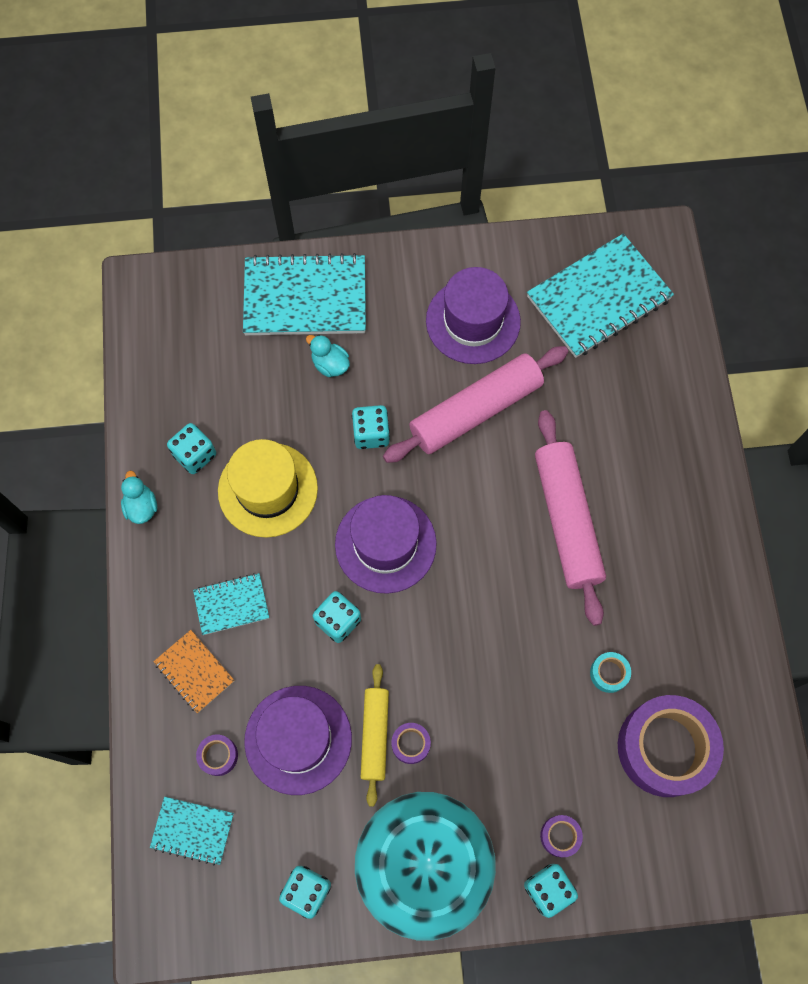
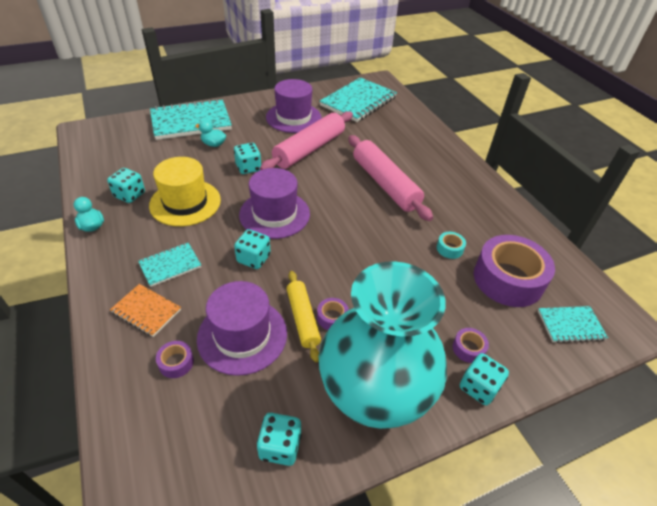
camera: 20 degrees left, 25 degrees down
(192, 830) = (161, 426): turquoise notebook -> turquoise notebook (570, 325)

